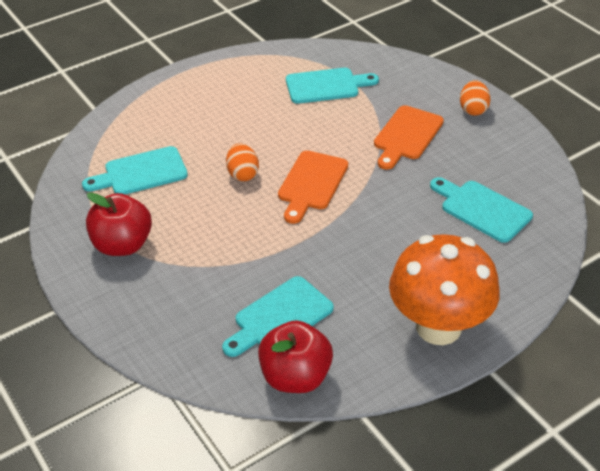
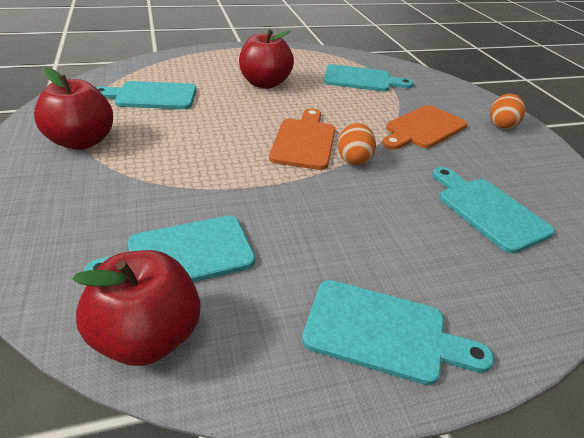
camera: 15 degrees right, 5 degrees down
(237, 121) = (265, 83): none -> red apple
(243, 174) = (242, 118): orange egg -> orange egg (353, 159)
(311, 183) = (304, 141): orange cutting board -> orange cutting board turned 150 degrees clockwise
(438, 327) = (383, 332): orange mushroom -> turquoise cutting board

